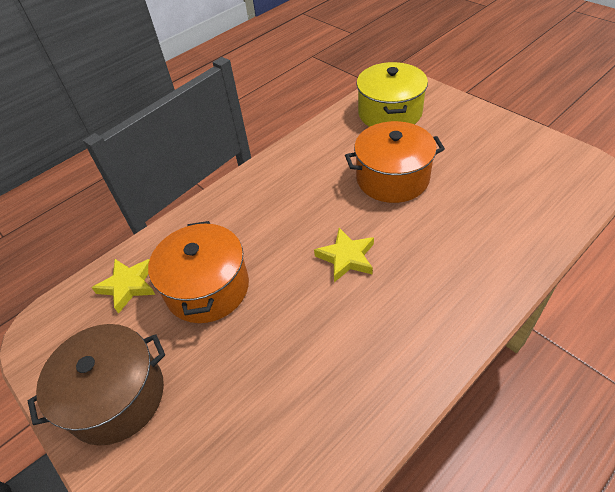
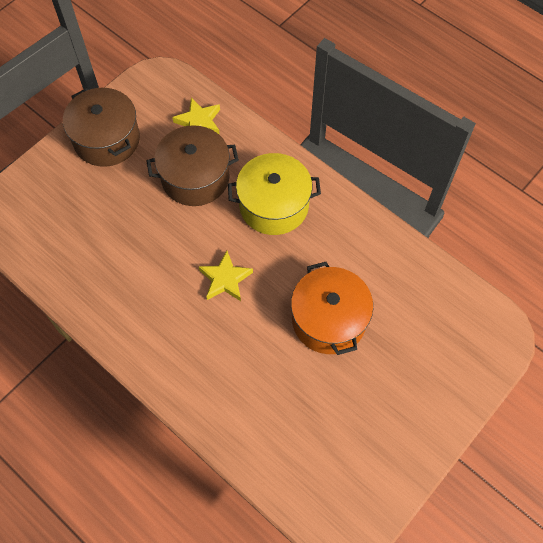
camera: 80 degrees right, 15 degrees up
(207, 288) = (195, 177): orange pot -> brown pot
(389, 113) = (441, 320): yellow pot -> yellow pot (274, 205)

